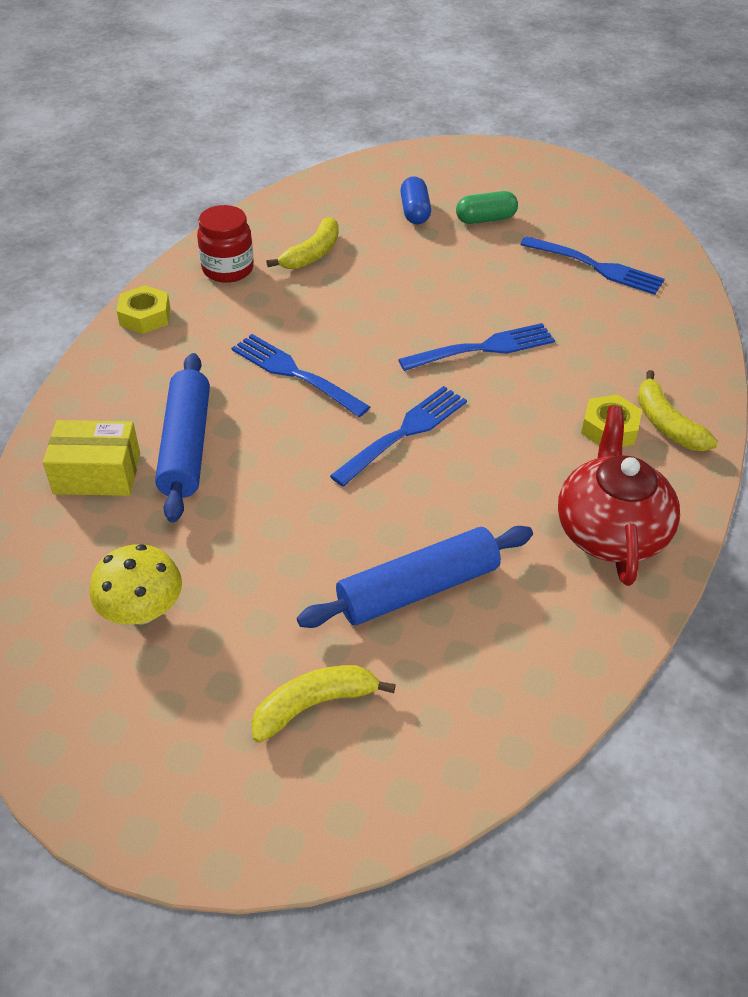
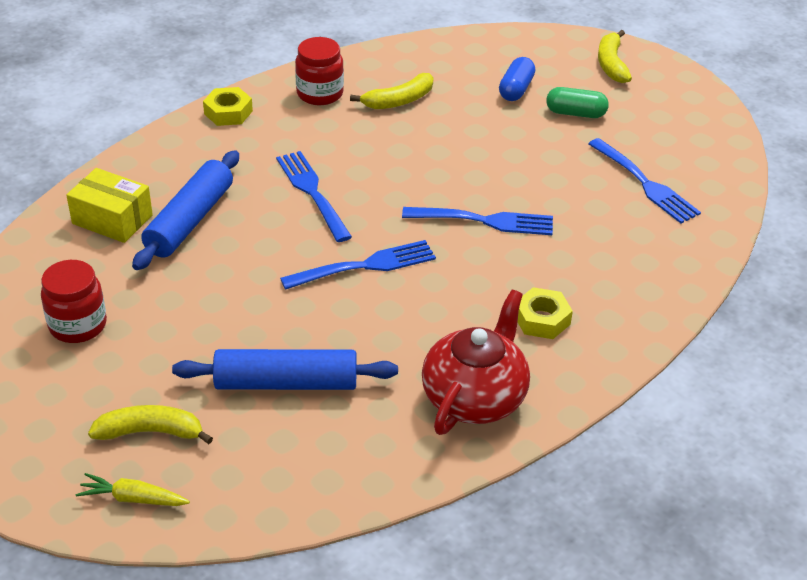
camera: 25 degrees right, 5 degrees down
(142, 611) = (78, 325): yellow mushroom -> red jar
(351, 794) = (133, 499): none -> yellow carrot
(666, 424) = (596, 332): yellow banana -> yellow banana (611, 64)

